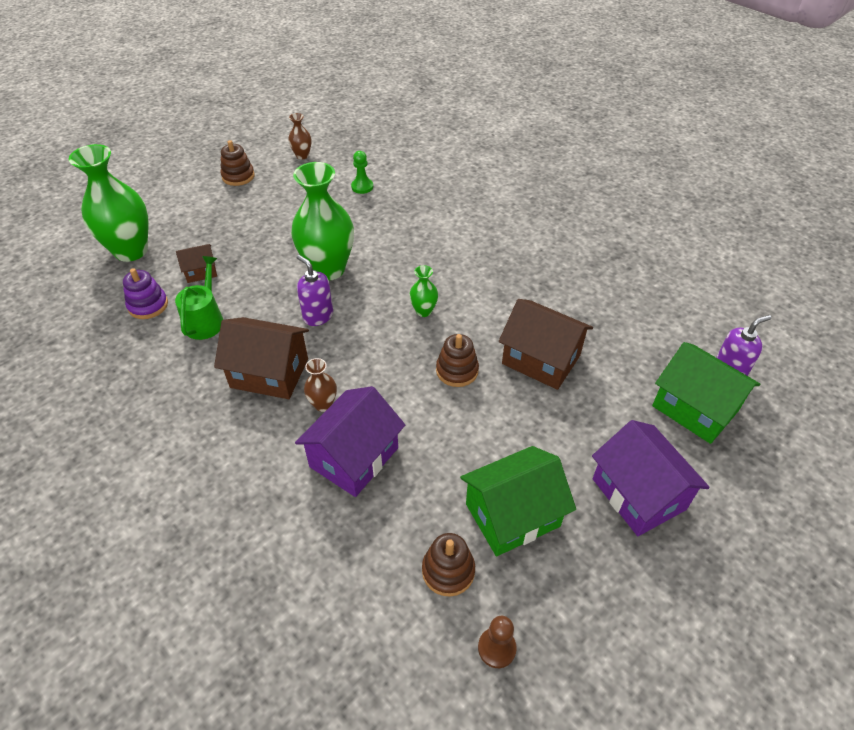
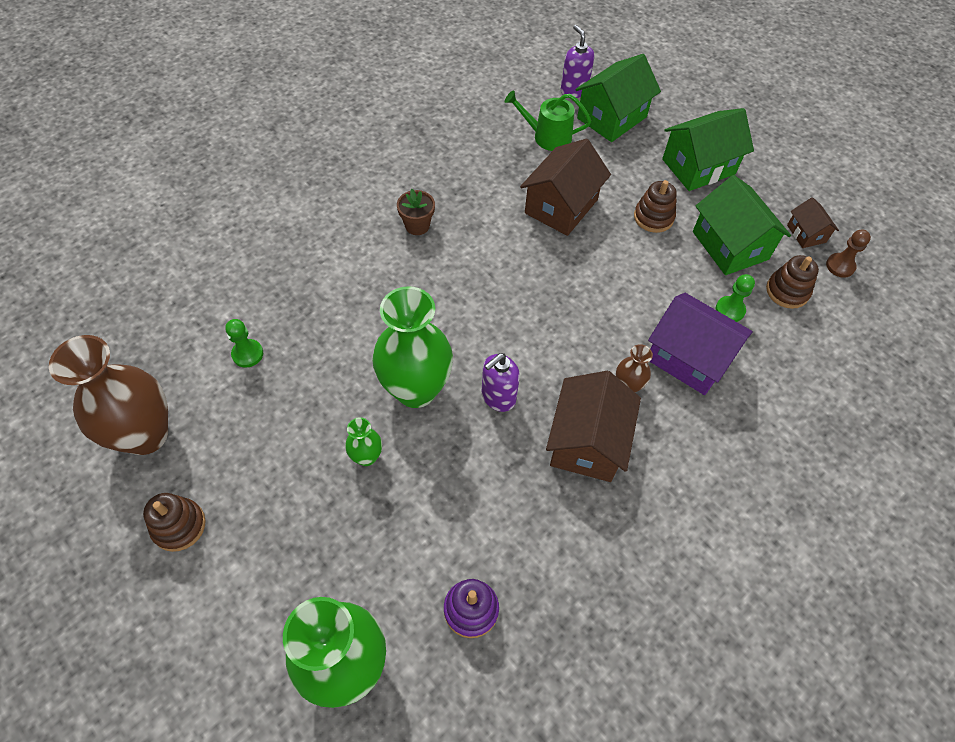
camera: 90 degrees left, 10 degrees up
(201, 272) = (406, 548): brown house -> brown house (806, 233)
(205, 320) = (502, 526): green watering can -> green watering can (547, 137)
(302, 156) = (146, 435): brown vase -> brown vase, size x2.21
(416, 503) = (730, 310): none -> green pawn
(423, 311) = (493, 294): green vase -> green vase (367, 457)
(457, 370) = (577, 271): brown stacking toy -> brown stacking toy (653, 217)
(496, 261) = (417, 225): none -> brown flower pot
(638, 494) = (698, 166): purple house -> green house

